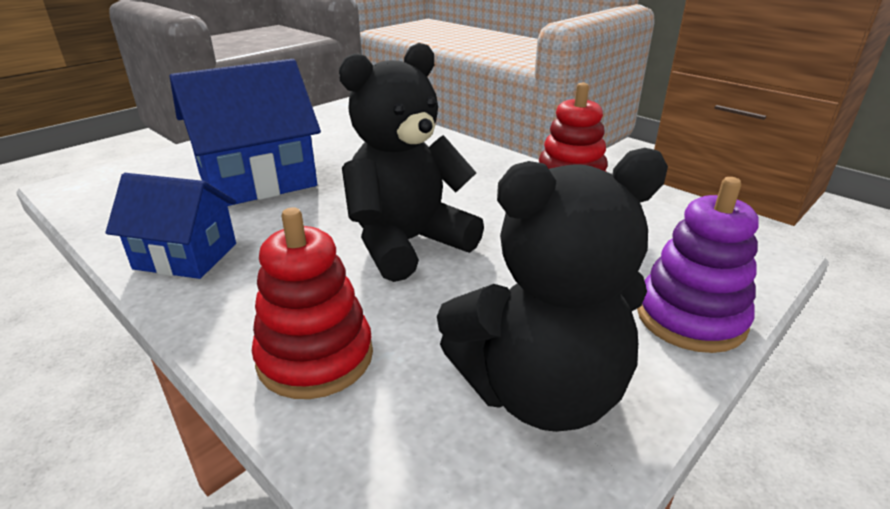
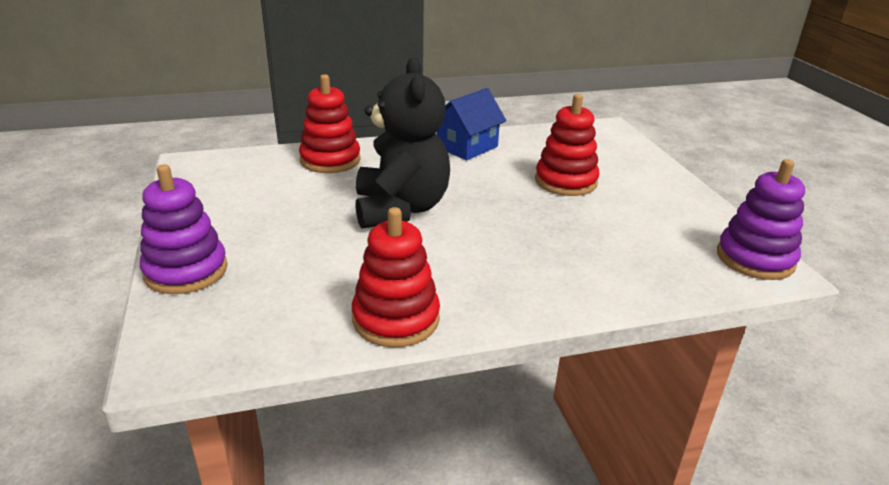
camera: 120 degrees right, 0 degrees up
(257, 180) = (565, 181): blue house -> red stacking toy
(338, 111) = (755, 259): none -> purple stacking toy
(539, 392) = (226, 199): black teddy bear -> none

